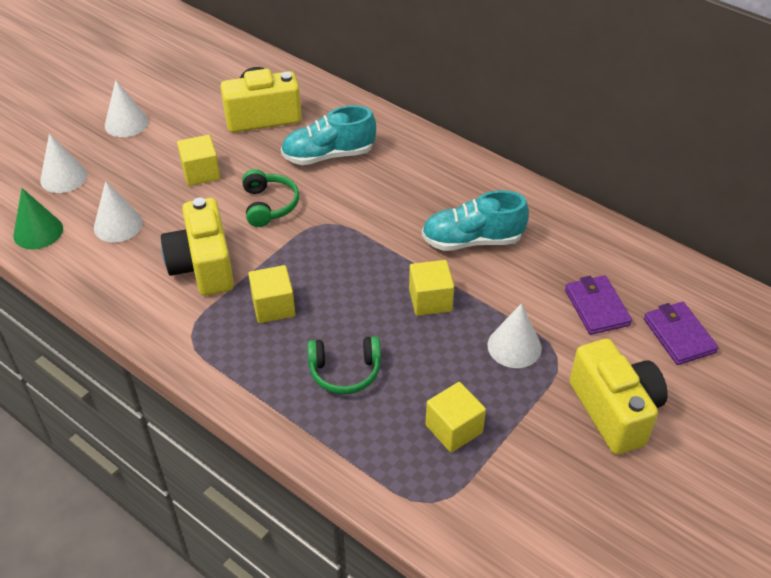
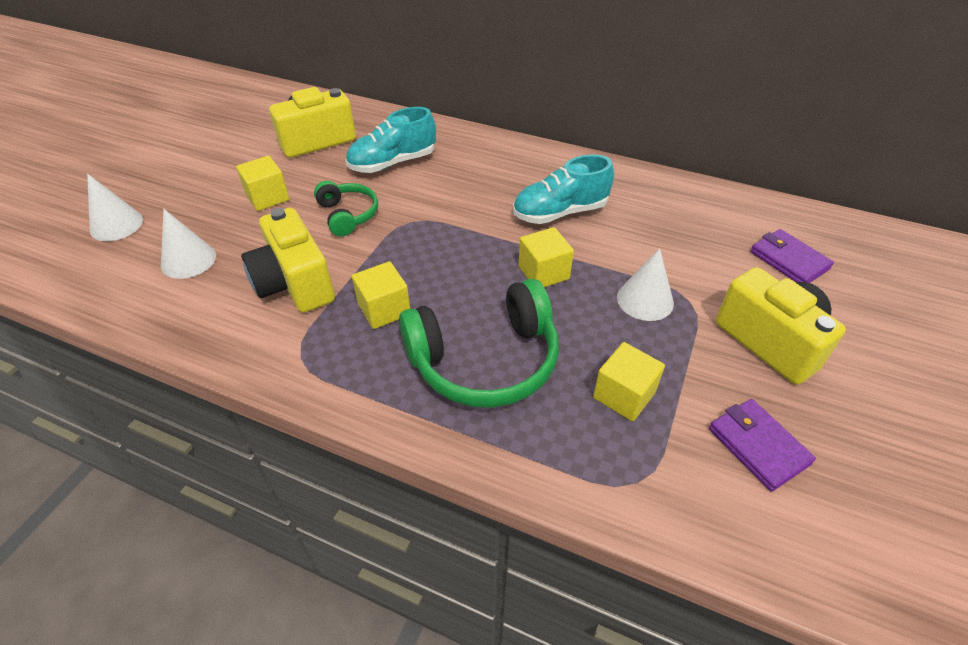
camera: 15 degrees left, 0 degrees up
(38, 232) = (95, 282): green cone -> none
(126, 123) = (176, 166): white cone -> none
(345, 371) = (485, 360): green headphones -> green headphones, size x1.82
(596, 307) = (702, 250): purple wallet -> purple wallet (758, 446)

